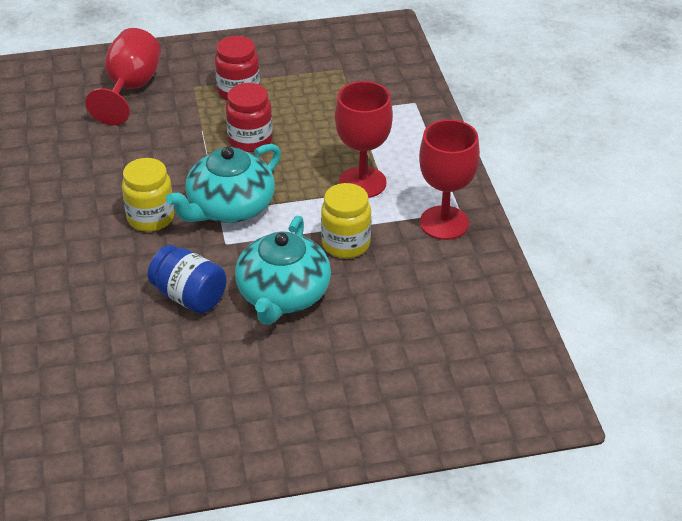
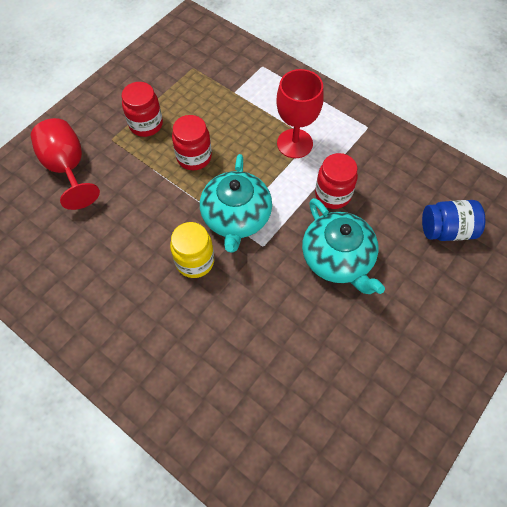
camera: 40 degrees left, 20 degrees up
(189, 296) = (285, 303): blue jar -> blue jar (446, 230)
(346, 244) = (333, 194): yellow jar -> red jar
(444, 223) = (369, 141): red goblet -> none

